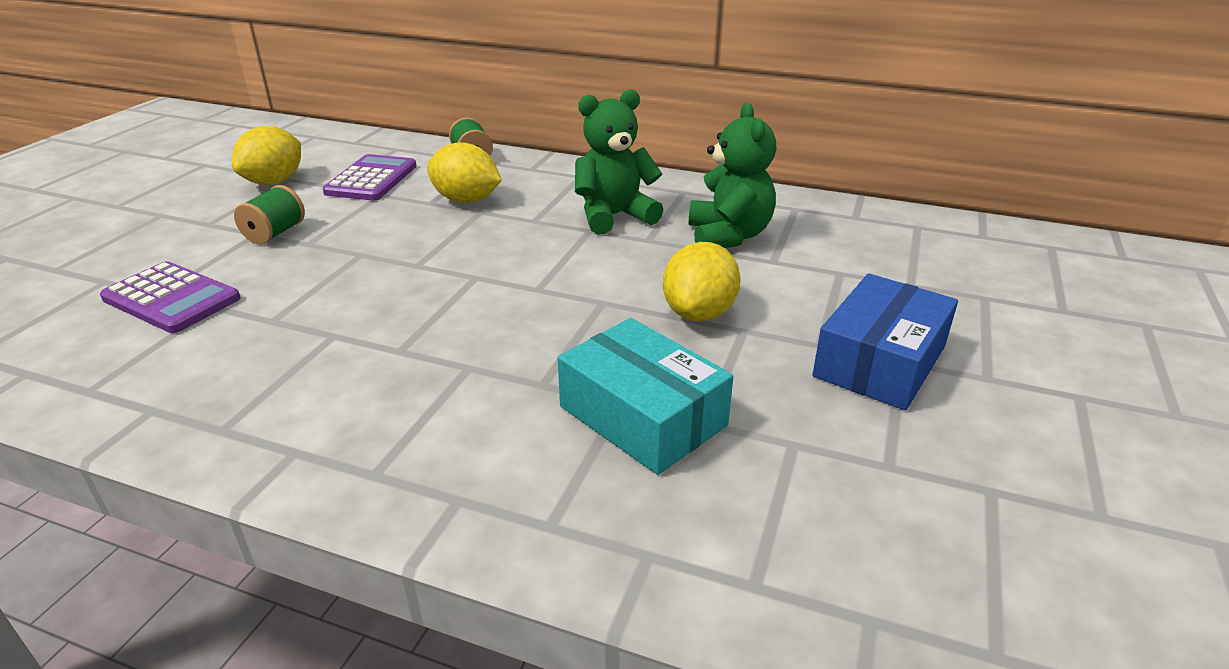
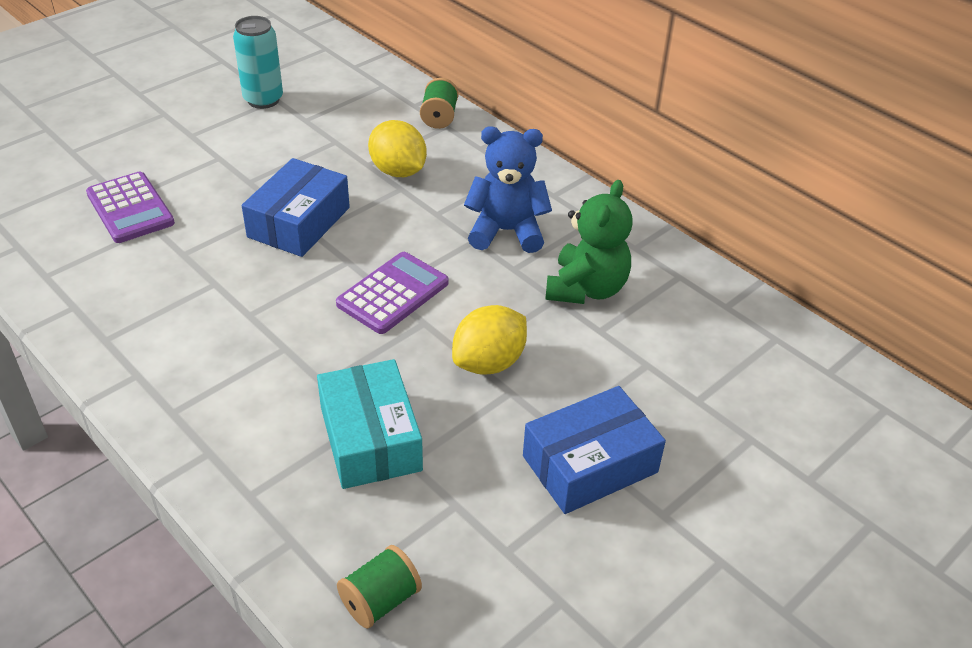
camera: 25 degrees right, 10 degrees up
(274, 182) = (263, 100): yellow lemon -> turquoise can
(275, 233) = (232, 162): green spool -> green spool (380, 600)
(371, 179) = (339, 120): purple calculator -> purple calculator (393, 293)
(393, 260) = (299, 222): none -> blue box
(614, 216) = (506, 231): green teddy bear -> blue teddy bear

